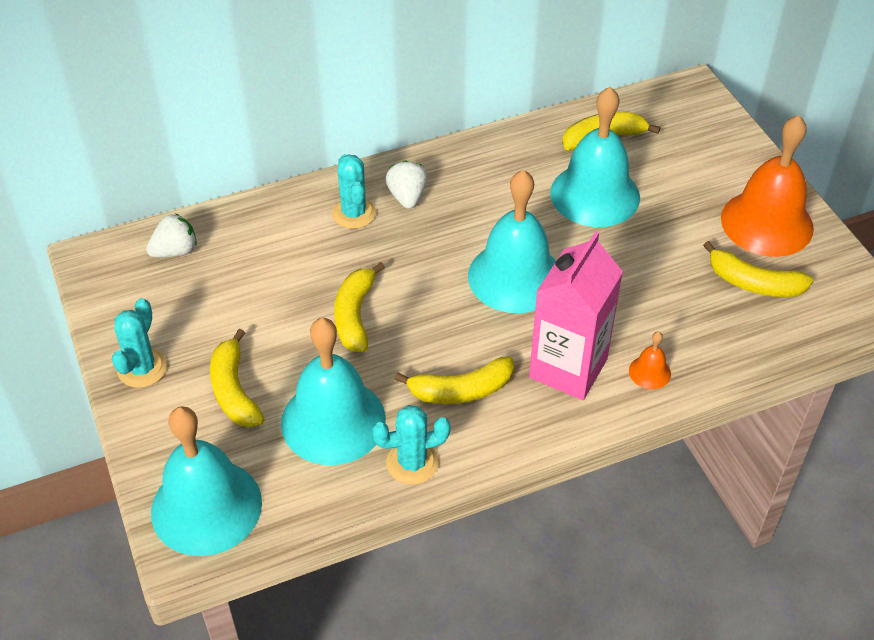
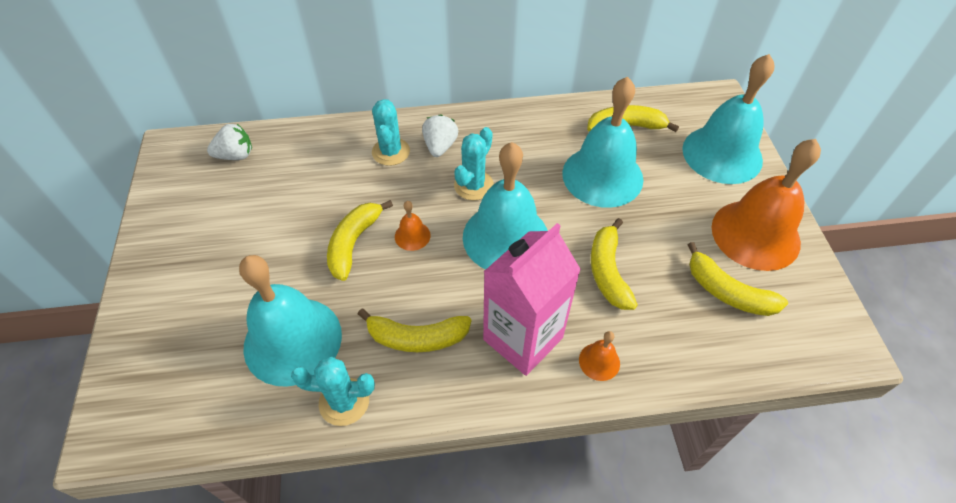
camera: 15 degrees right, 5 degrees up
(142, 368) = (160, 252): turquoise cactus -> turquoise cactus (473, 185)
(206, 507) = (147, 399): turquoise bell -> turquoise bell (722, 154)
(234, 390) = (223, 290): yellow banana -> yellow banana (608, 271)
(415, 295) = (412, 236): none -> orange bell

